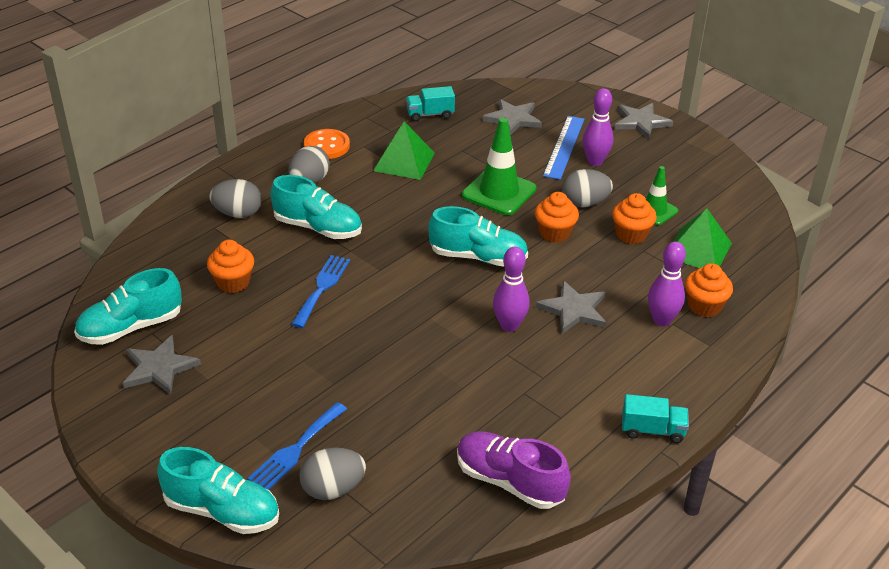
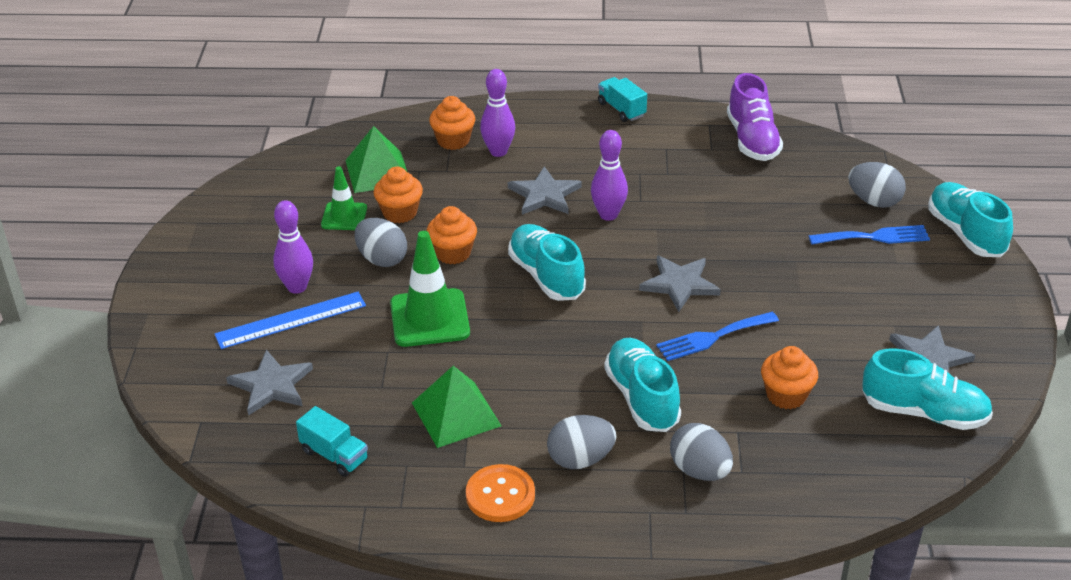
camera: 130 degrees left, 0 degrees up
(641, 122) = (178, 294): grey star -> grey star (679, 284)

